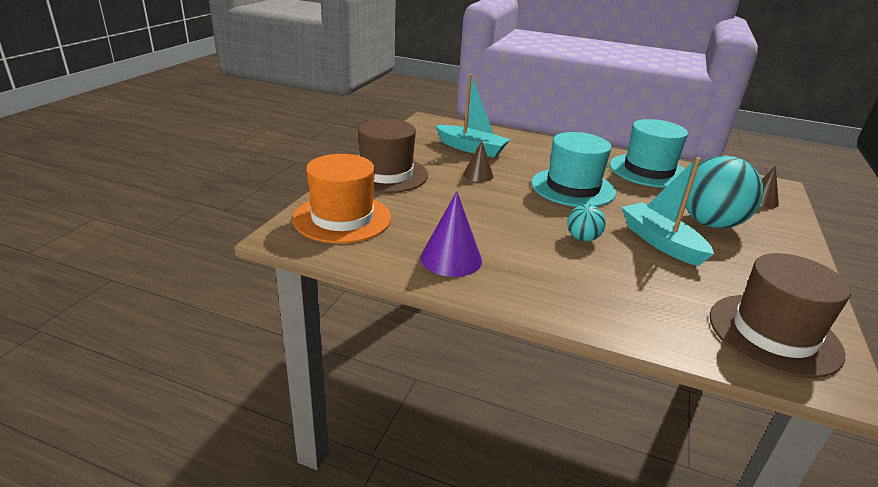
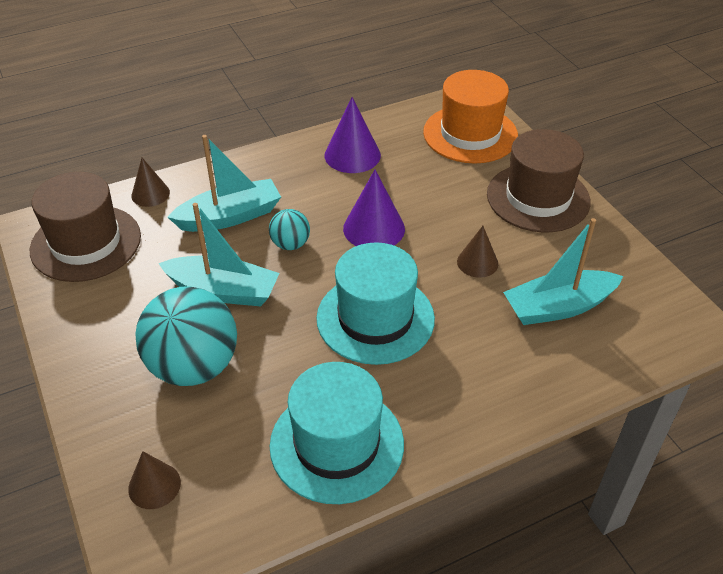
camera: 135 degrees right, 15 degrees up
(511, 215) = (374, 228): none -> purple cone
(613, 278) = (229, 217): none -> turquoise boat
(679, 340) = (150, 194): none -> brown cone

